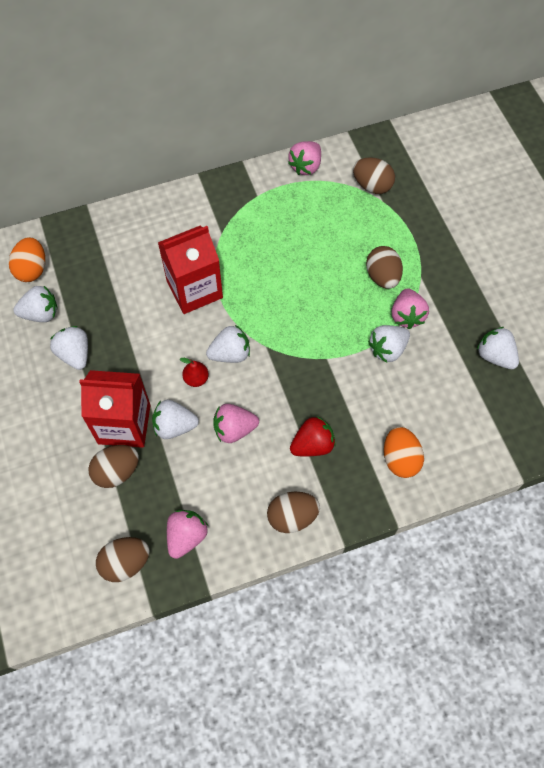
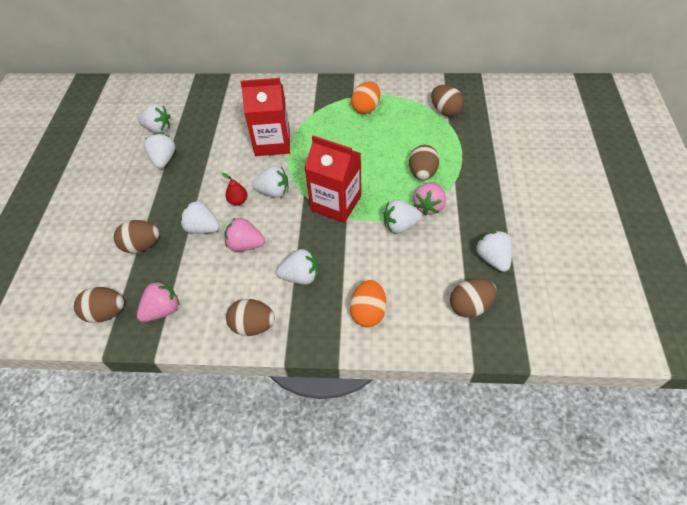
camera: 25 degrees right, 10 degrees down
(32, 269) = (170, 101): orange egg -> orange egg (366, 108)
(124, 424) = (168, 215): red carton -> red carton (336, 203)
(306, 166) = (399, 87): pink strawberry -> none
(312, 445) = (300, 276): red strawberry -> white strawberry
(494, 416) = (470, 306): none -> brown egg

